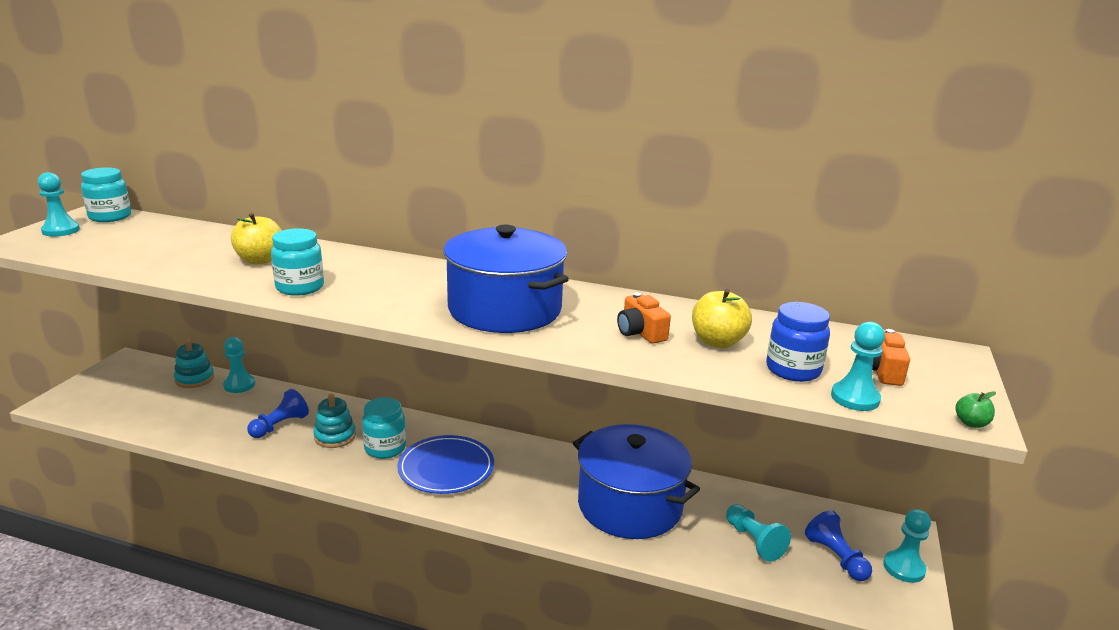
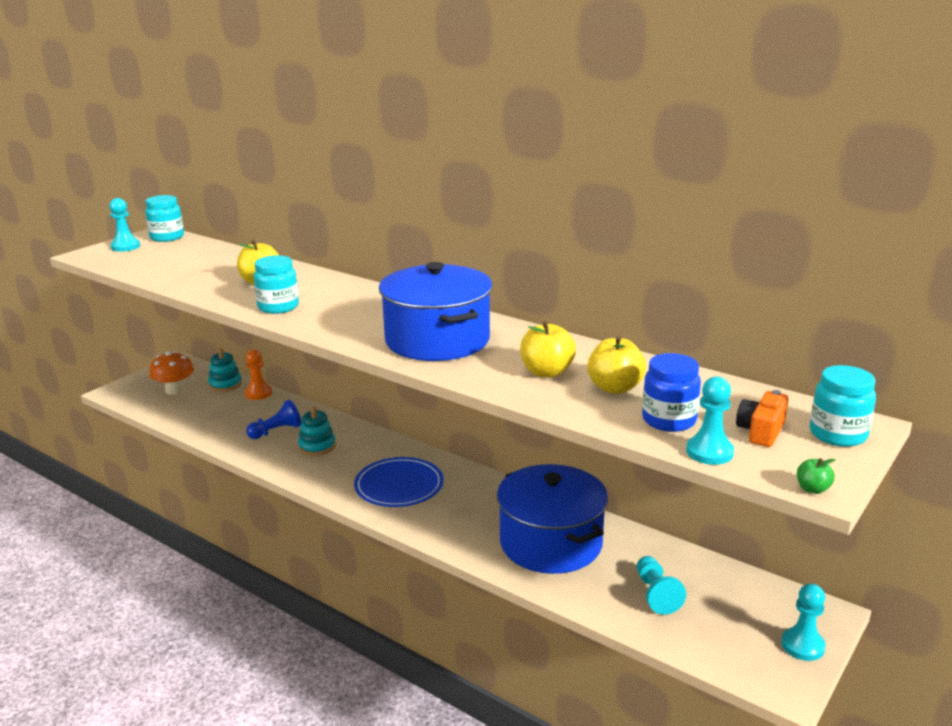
camera: 20 degrees right, 0 degrees up
(134, 392) = (175, 390): none -> orange mushroom
(239, 385) = (258, 393): turquoise pawn -> orange pawn
(385, 448) = (354, 462): turquoise jar -> turquoise jar (838, 434)
(640, 332) = (546, 372): orange camera -> yellow apple
(836, 557) = (734, 623): blue pawn -> none

